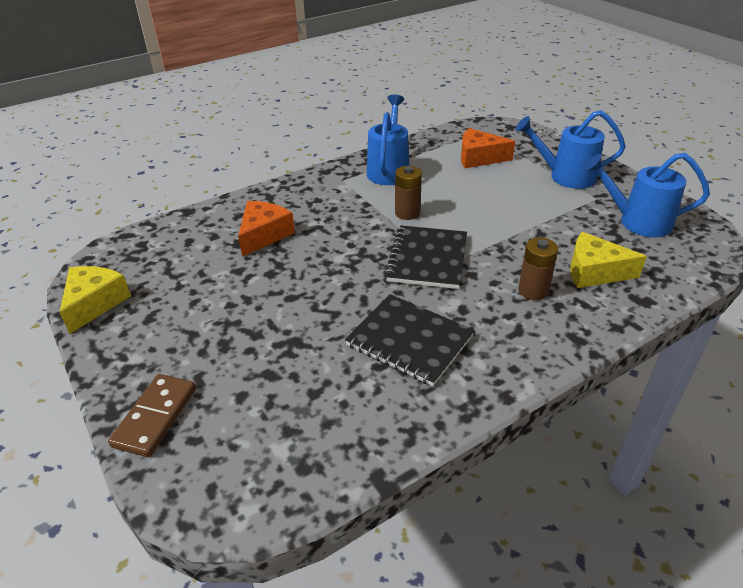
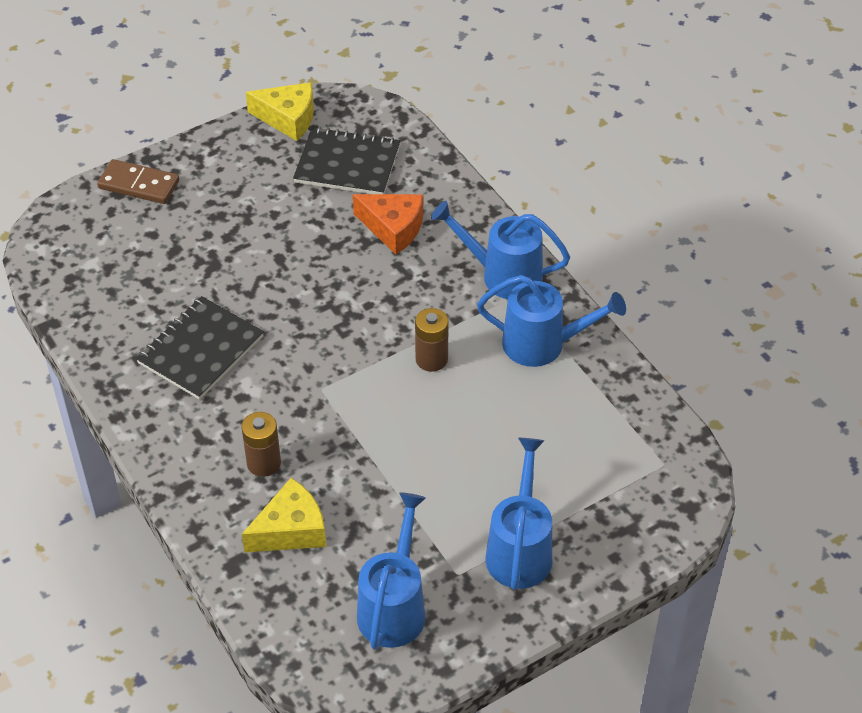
camera: 90 degrees right, 10 degrees up
(322, 185) = (502, 275): none -> blue watering can
(427, 259) = (333, 373): black notebook -> black notebook (347, 164)
(479, 158) = (578, 451): orange cheese -> none
(594, 272) = (291, 530): yellow cheese -> yellow cheese turned 45 degrees clockwise

